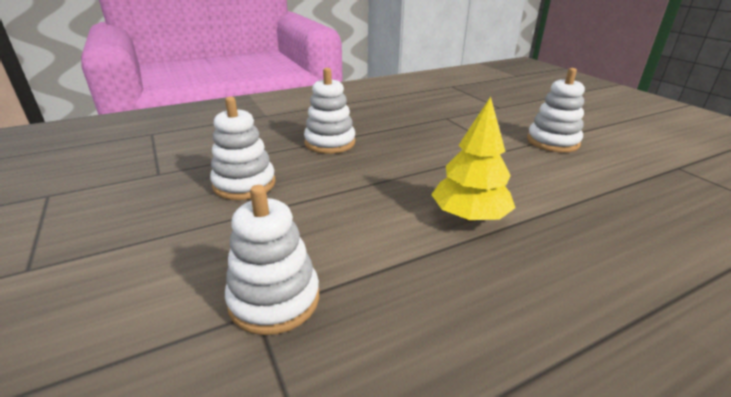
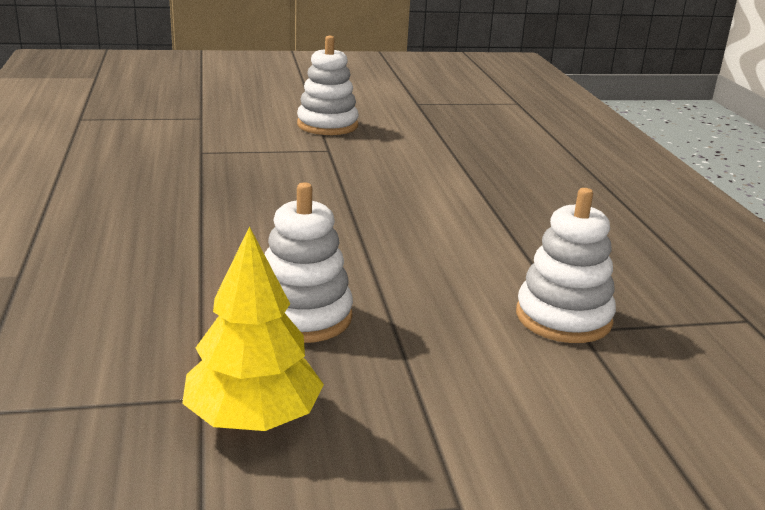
camera: 75 degrees left, 5 degrees down
(330, 143) = (211, 238): white stacking toy -> none
(469, 216) = (457, 202): yellow tree -> yellow tree (253, 418)

